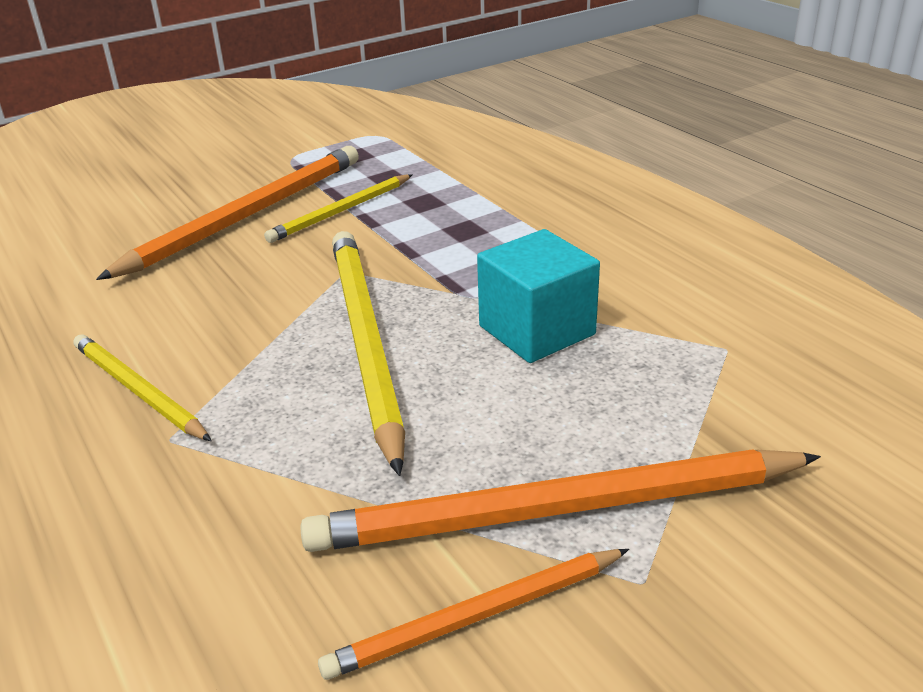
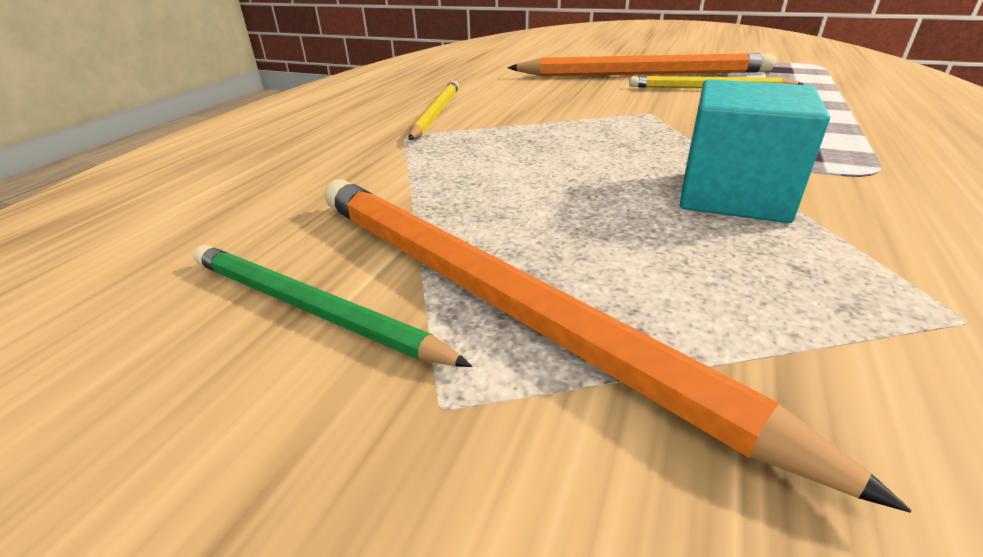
camera: 55 degrees right, 0 degrees up
(365, 342) = (585, 144): yellow pencil -> none
(477, 616) = (311, 309): orange pencil -> green pencil

